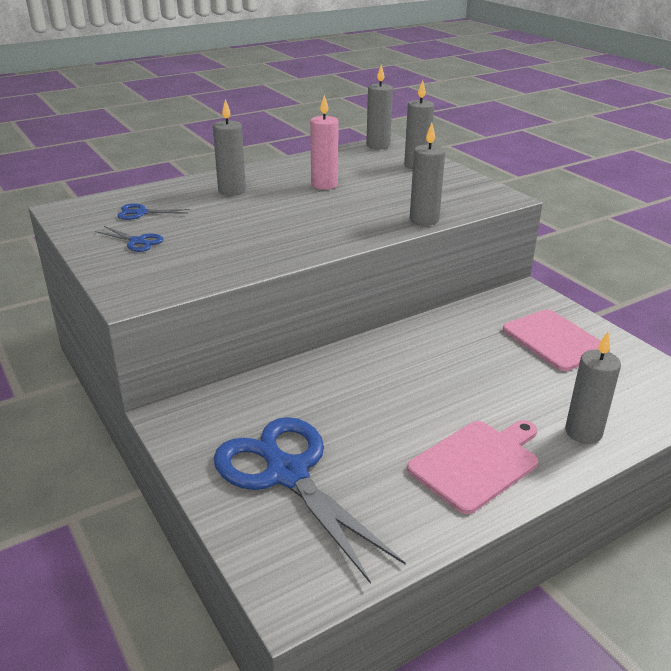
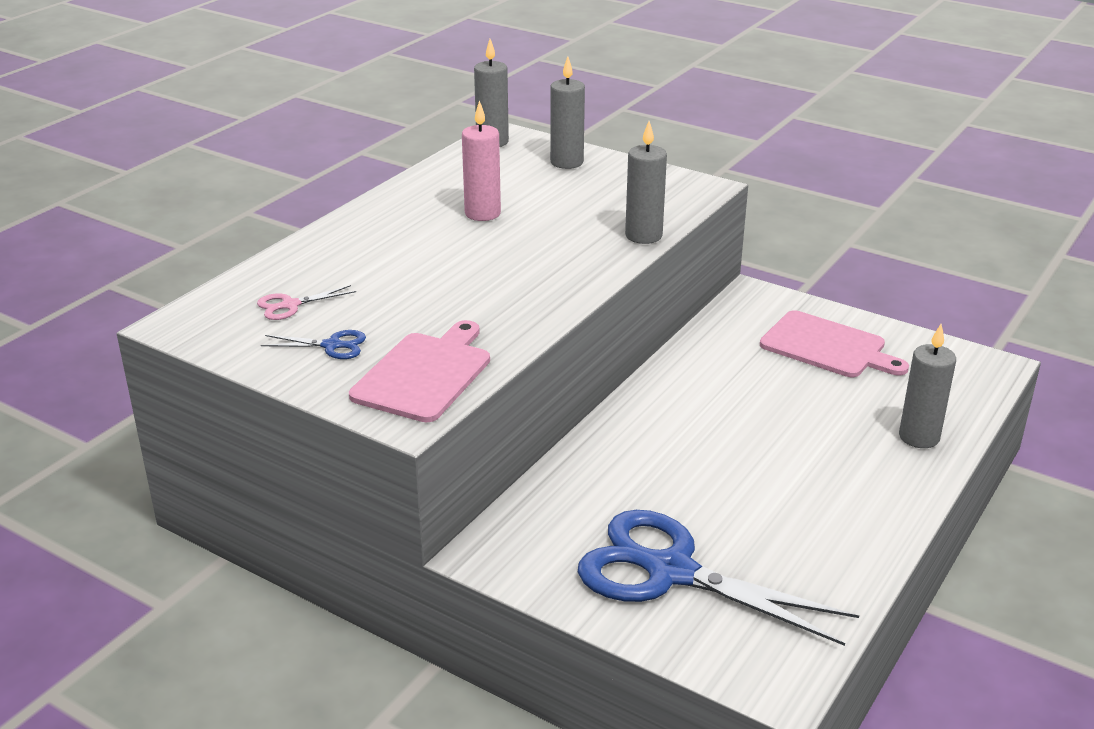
camera: 25 degrees left, 0 degrees up
(140, 213) = (289, 305): blue scissors -> pink scissors
(232, 191) = (375, 247): grey candle -> none
(476, 463) = (845, 499): pink cutting board -> pink cutting board (425, 374)

